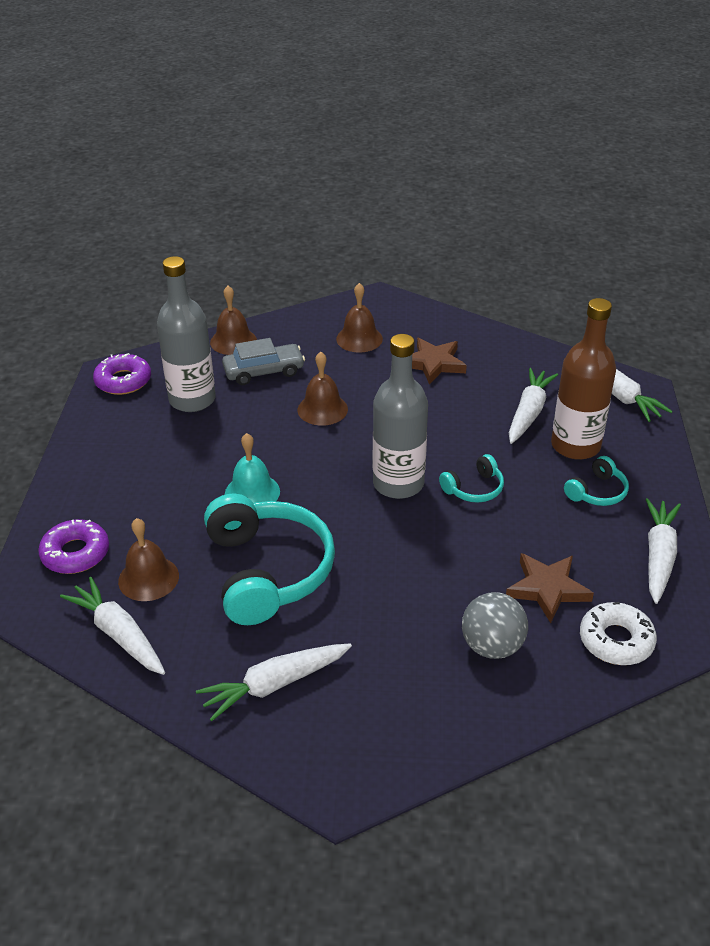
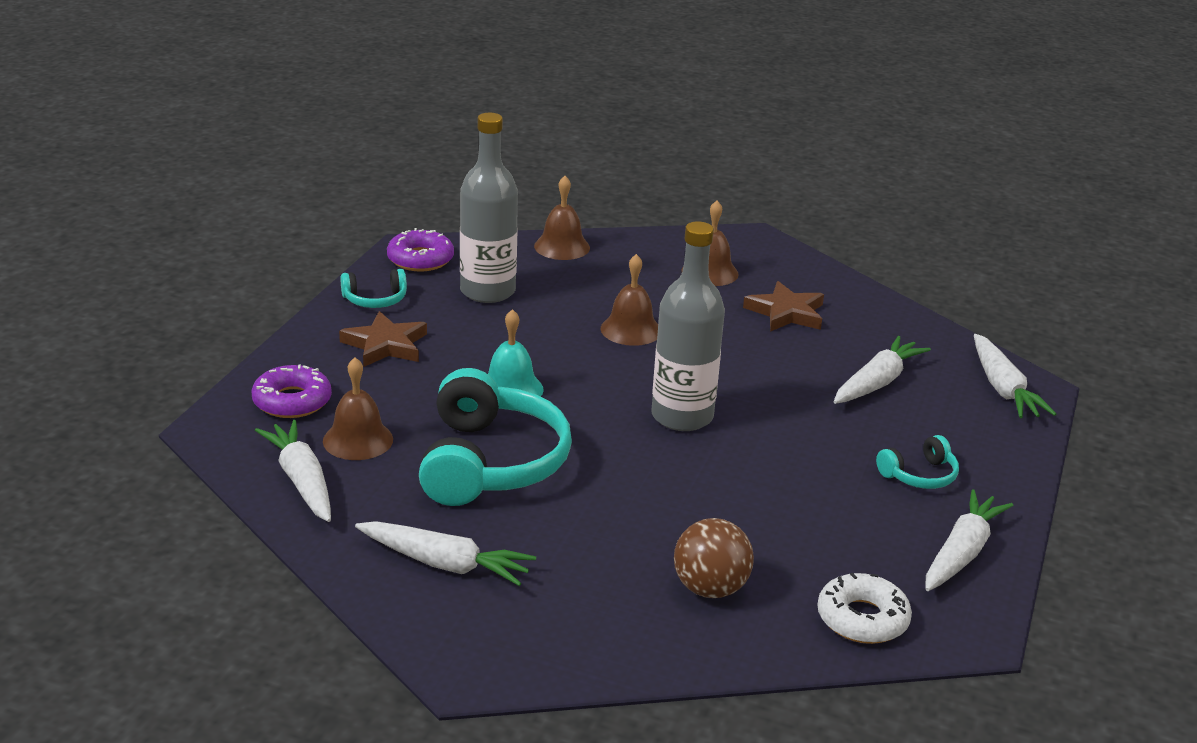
camera: 15 degrees right, 10 degrees down
(264, 371) = (582, 281): grey car -> none
(274, 685) = (445, 564): white carrot -> white carrot turned 150 degrees counterclockwise
(474, 489) = (769, 440): turquoise headphones -> turquoise headphones (375, 300)
(492, 646) = (710, 589): grey ball -> brown ball
(547, 589) = (805, 552): brown star -> brown star (385, 345)
(575, 446) = (917, 426): brown bottle -> none

